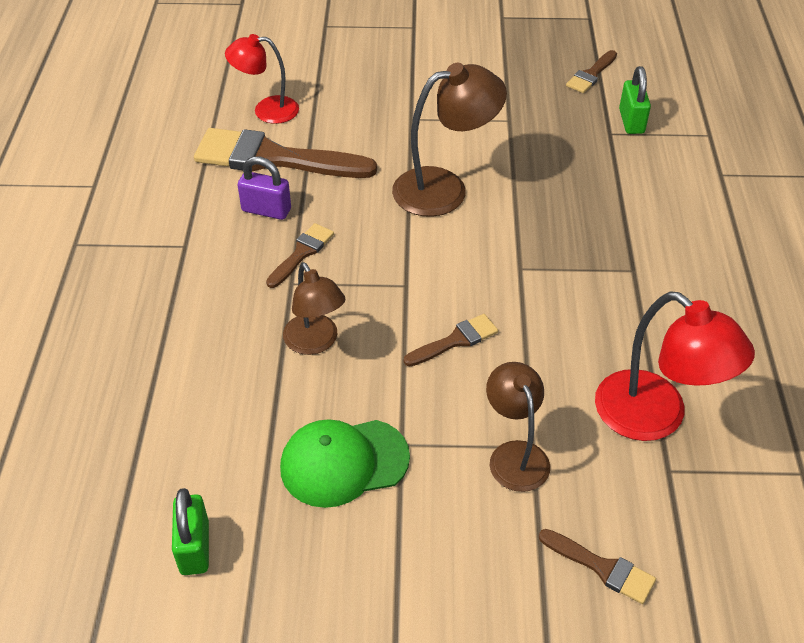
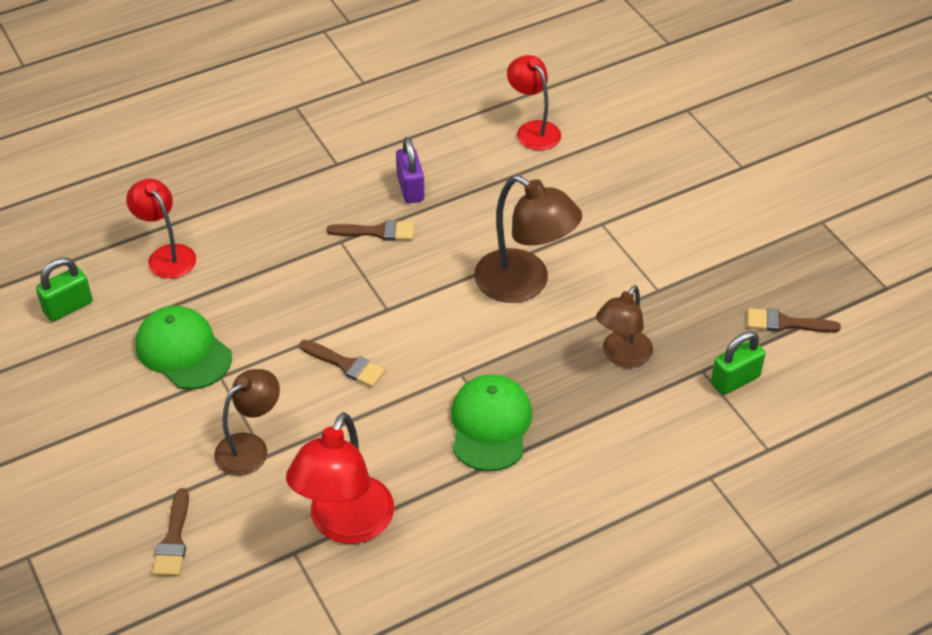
camera: 60 degrees right, 0 degrees up
(192, 425) = (167, 255): none -> red lamp
(273, 158) = (475, 163): brown brush -> none
(315, 343) = (287, 283): brown lamp -> brown lamp (622, 356)
(592, 273) = (490, 425): none -> green cap

